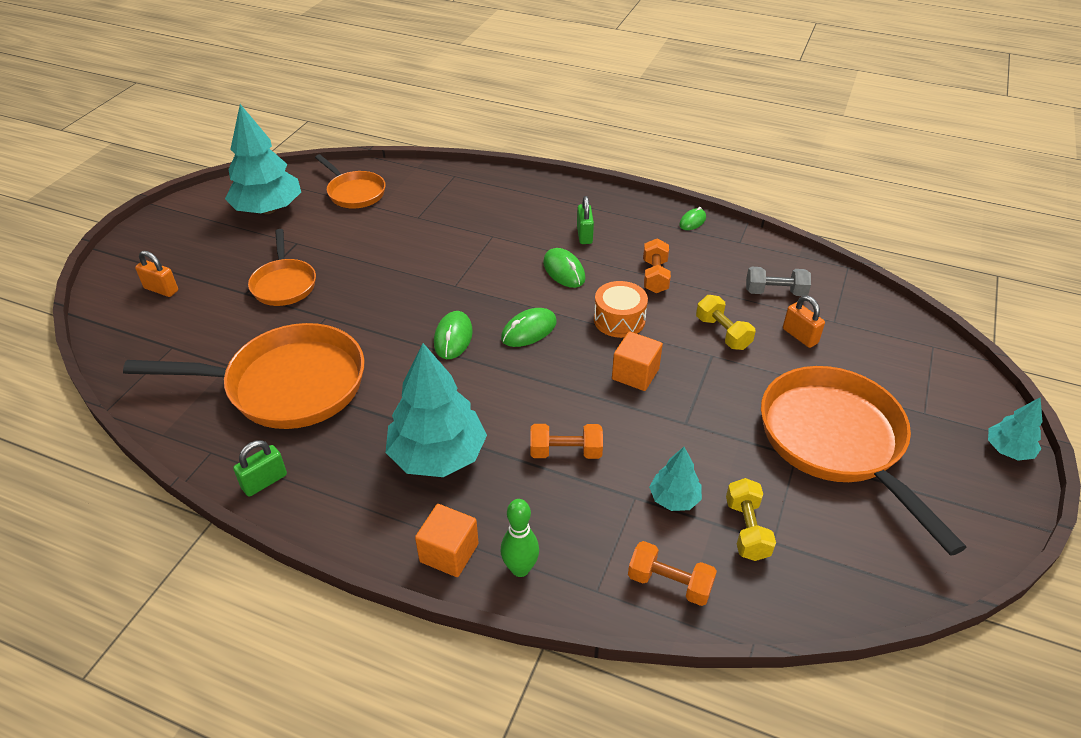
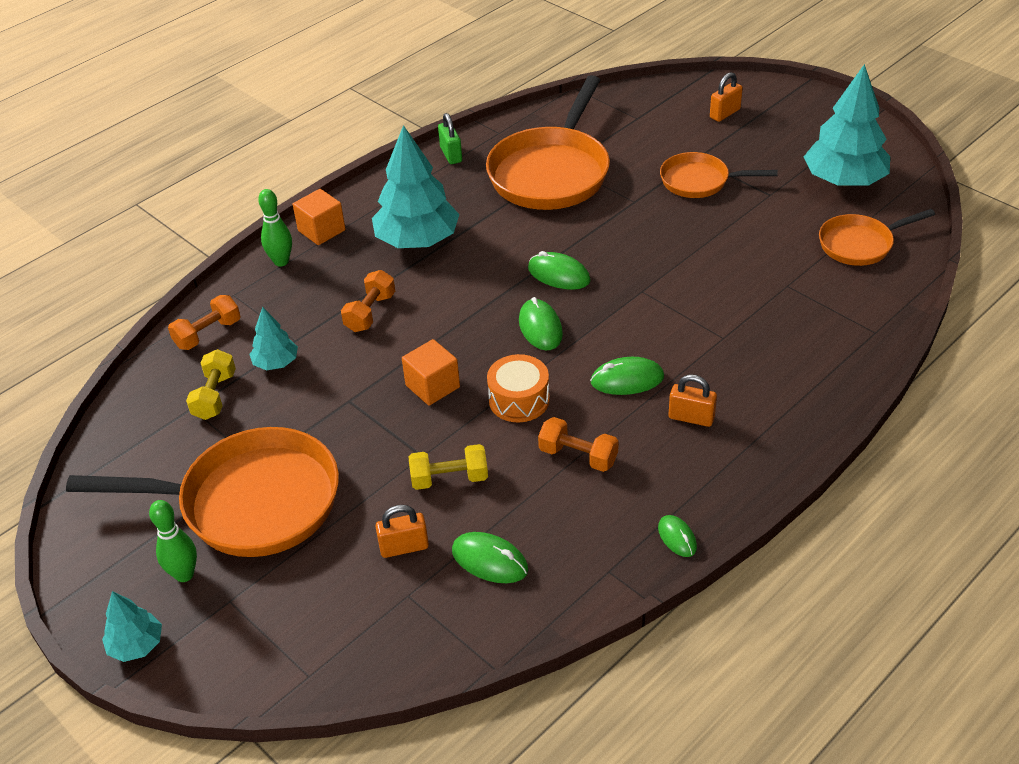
camera: 115 degrees right, 0 degrees up
(584, 235) = (691, 417): green padlock -> orange padlock
(747, 529) = (214, 396): yellow dumbbell -> yellow dumbbell turned 75 degrees clockwise
(775, 292) = (490, 560): grey dumbbell -> green mouse
(931, 451) = (184, 574): none -> green bowling pin

